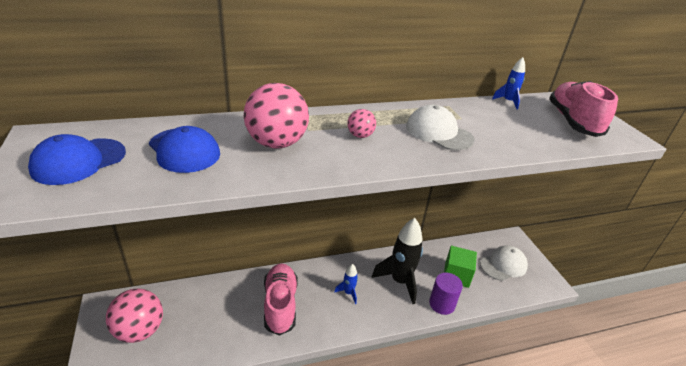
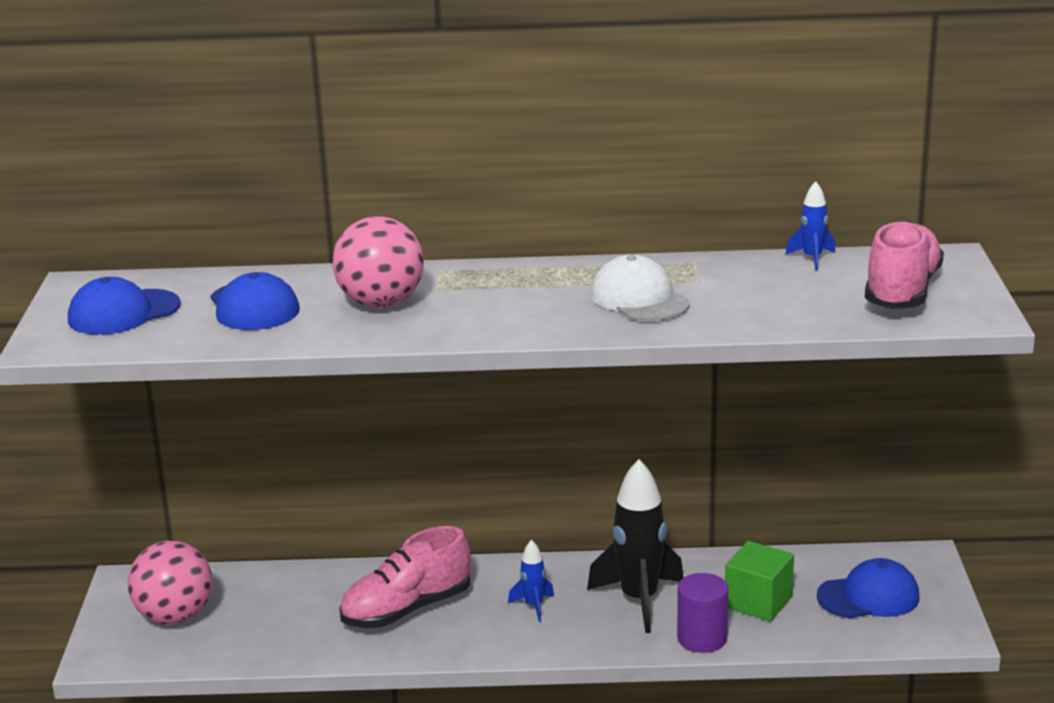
camera: 20 degrees right, 10 degrees down
(280, 305) = (407, 609): pink shoe -> pink shoe turned 135 degrees counterclockwise
(360, 135) = (510, 298): pink ball -> none
(503, 265) = (868, 596): white cap -> blue cap

